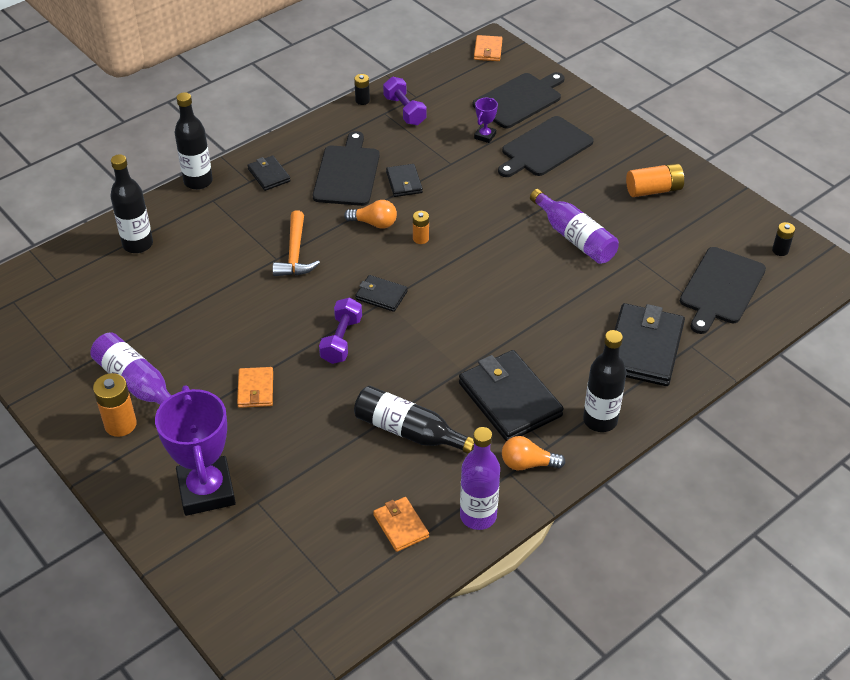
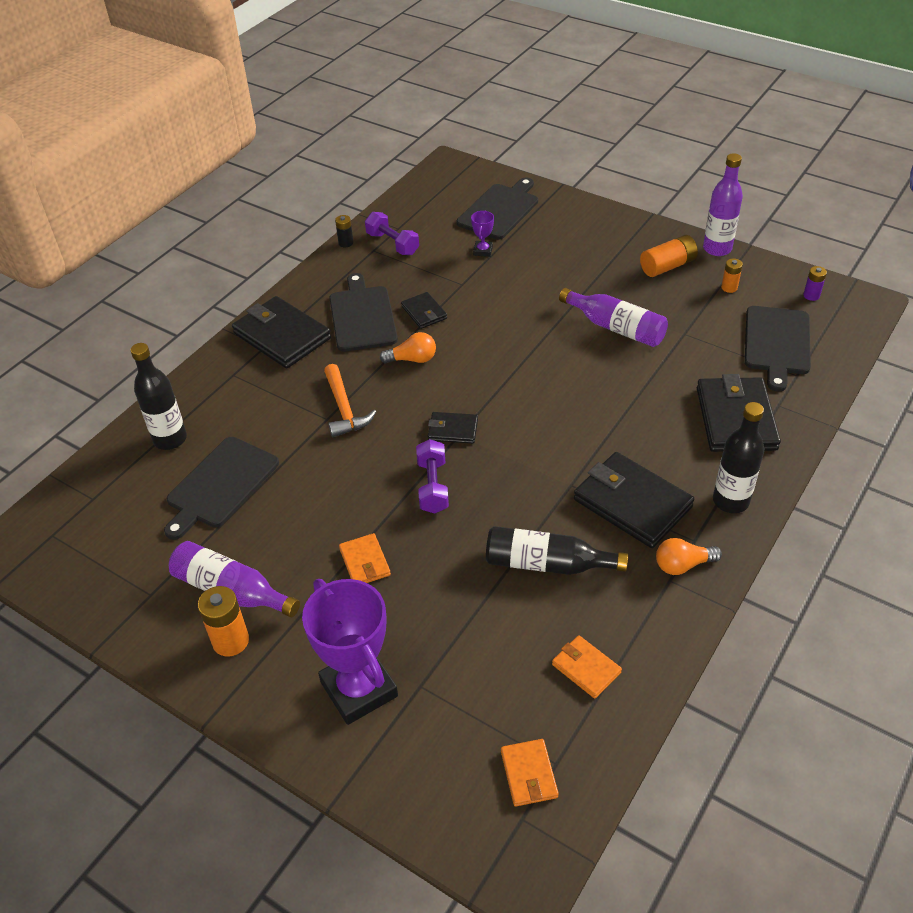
camera: 15 degrees left, 0 degrees up
(198, 181) = (209, 359): black bottle -> none
(269, 175) = (282, 336): black wallet -> black wallet, size x1.94
(420, 238) = (466, 363): orange battery -> orange battery (729, 287)
(478, 516) = (660, 634): purple bottle -> purple bottle (717, 249)
(488, 50) = (447, 171): orange wallet -> orange wallet (529, 774)
(544, 148) = (546, 250): black cutting board -> black cutting board (220, 485)
(780, 250) = (811, 295): black battery -> purple battery

